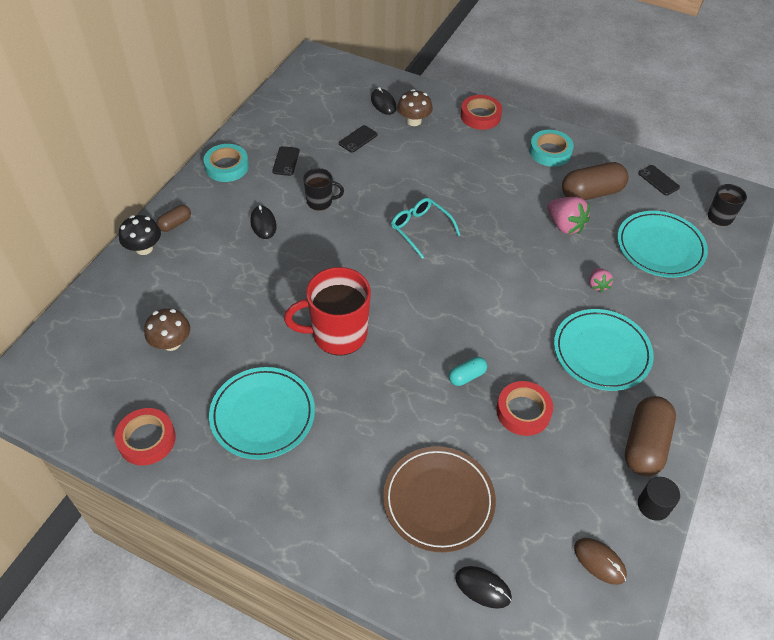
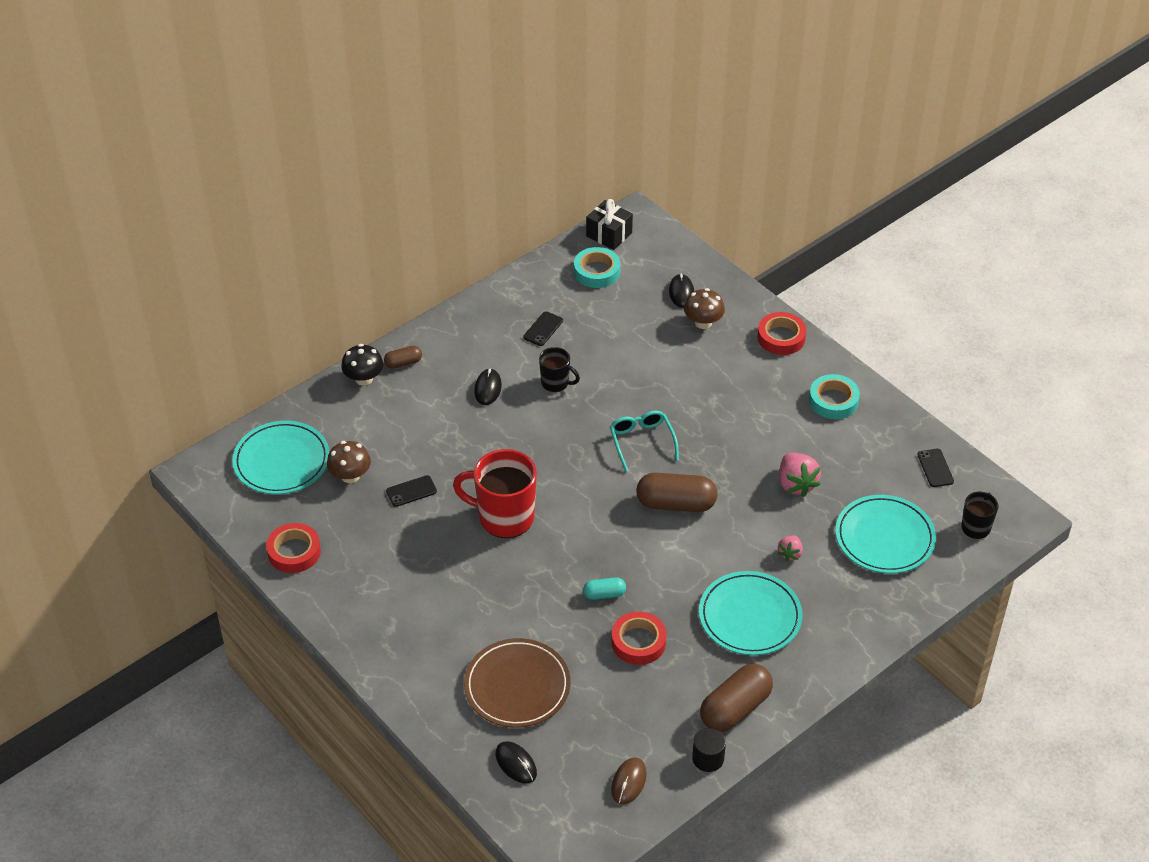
camera: 25 degrees right, 5 degrees down
(227, 167) = (480, 318): turquoise tape -> turquoise tape (596, 271)
(263, 415) = (401, 565): turquoise plate -> turquoise plate (281, 461)
(301, 75) = (609, 234): none -> black gift
(358, 139) = (631, 326): black phone -> black phone (411, 491)
(591, 193) = (849, 459): brown capsule -> brown capsule (676, 504)
(599, 561) = (628, 782): brown mouse -> brown mouse turned 45 degrees clockwise

